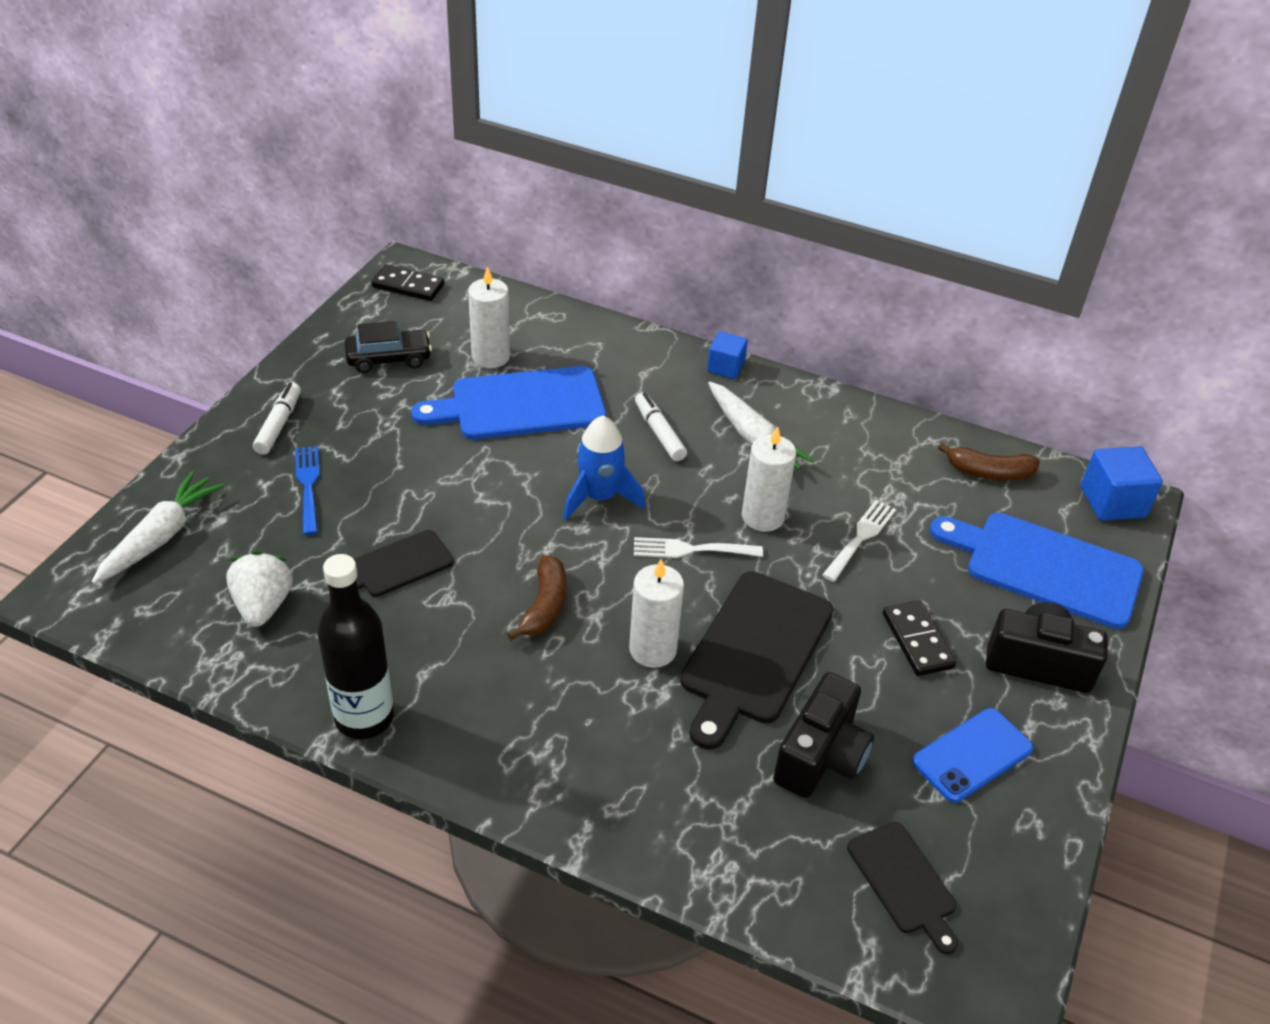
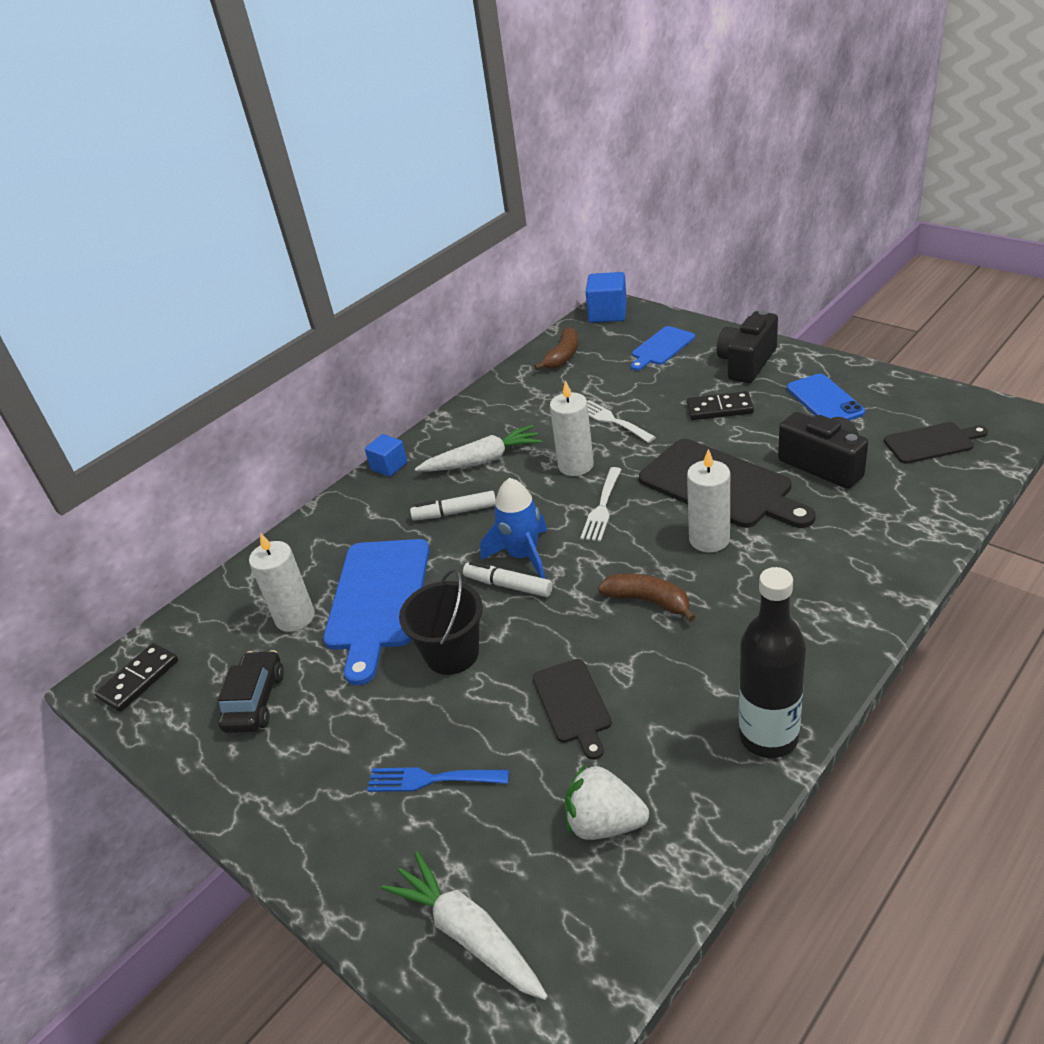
camera: 65 degrees left, 5 degrees down
(279, 424) = (318, 807): white marker -> white marker (508, 585)
(455, 470) = (452, 653): none -> black bucket
(1045, 568) = (661, 347): blue cutting board -> blue cutting board, size x0.56

